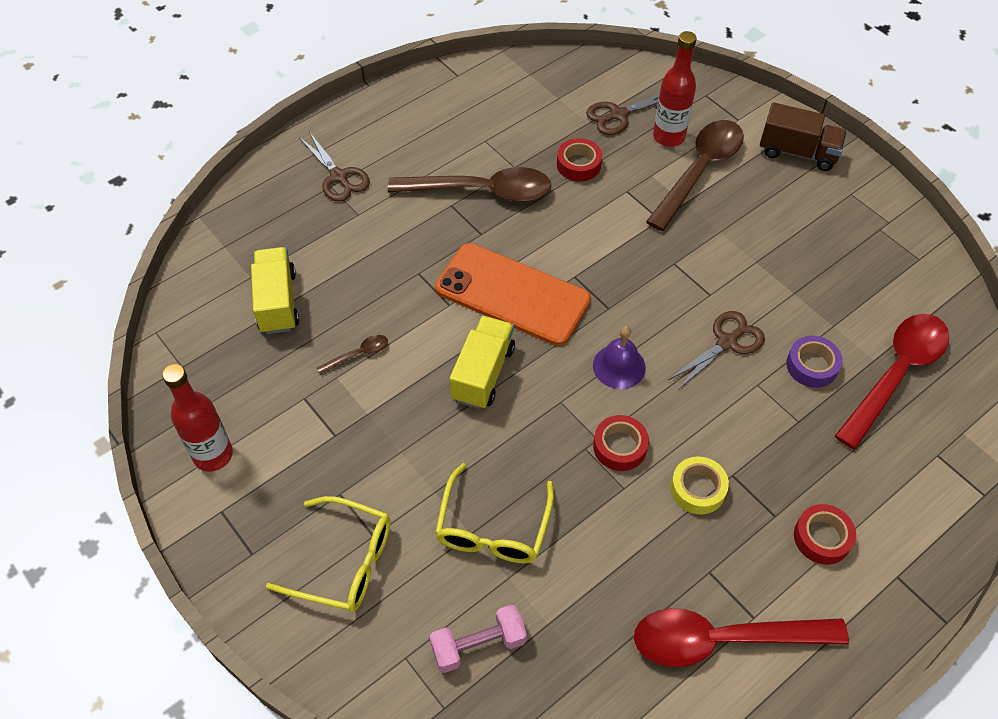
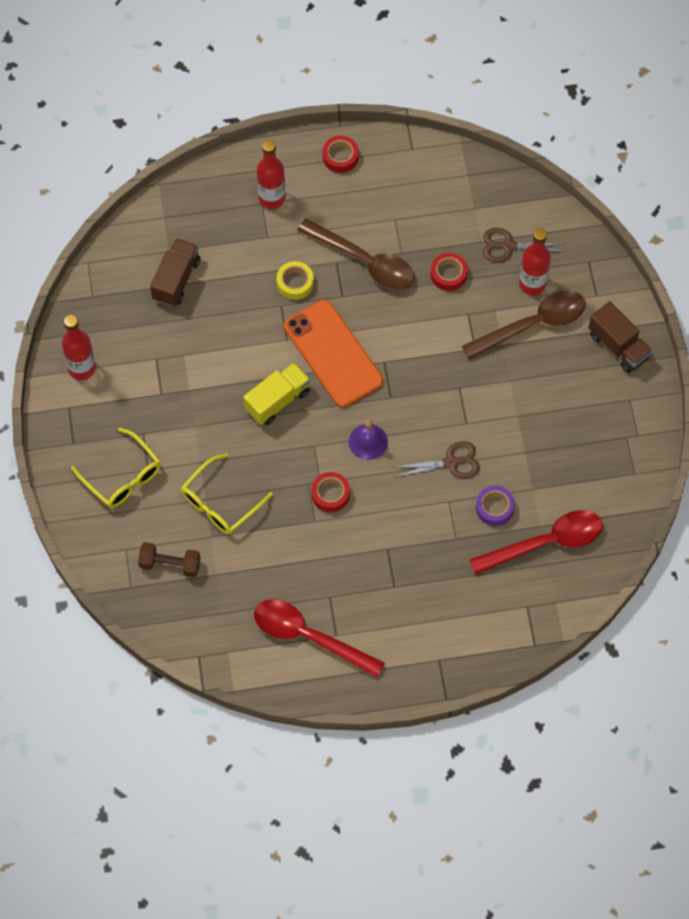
camera: 30 degrees right, 10 degrees up
(277, 302) = (176, 280): yellow truck -> brown truck
(338, 177) = (272, 198): brown scissors -> red bottle
(358, 354) = (207, 345): brown spoon -> none
(478, 645) = (170, 564): pink dumbbell -> brown dumbbell
(697, 489) = (359, 546): yellow tape -> yellow tape (295, 283)
(822, 538) = (412, 614): red tape -> red tape (340, 157)

